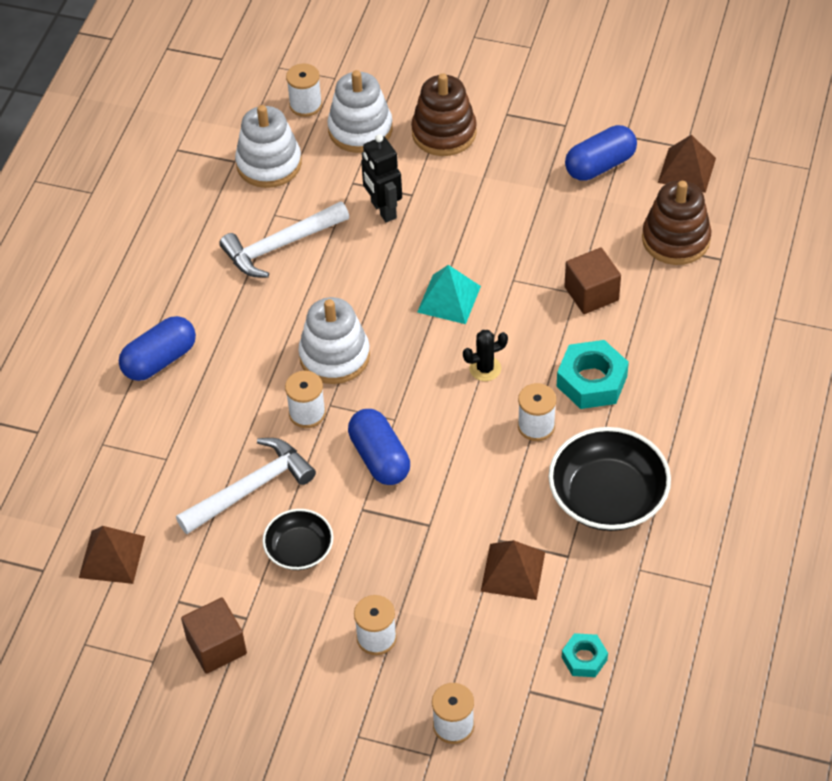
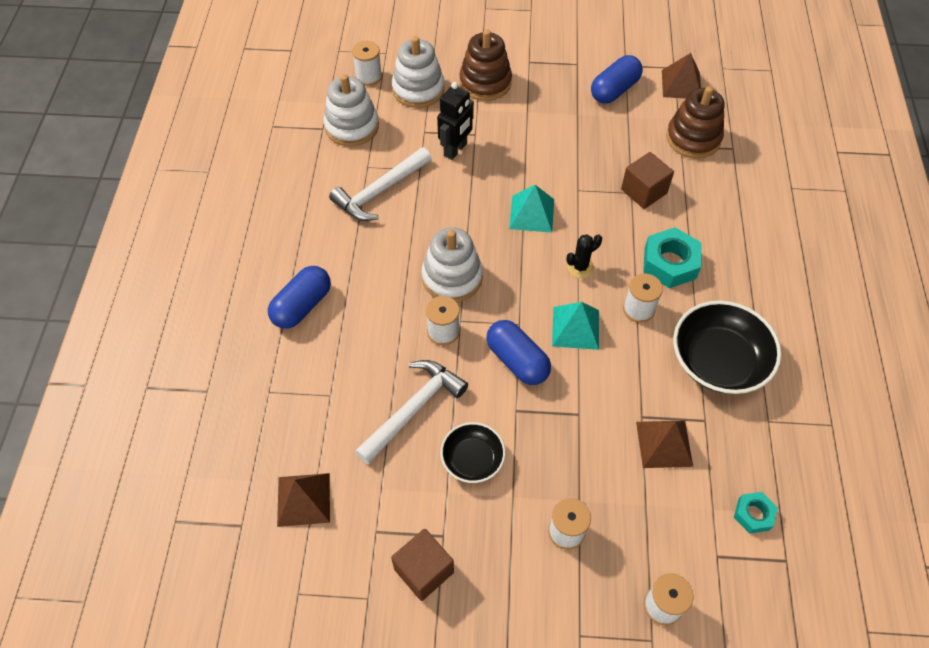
camera: 15 degrees left, 5 degrees up
(383, 210) = (455, 150): black robot -> black robot turned 105 degrees counterclockwise
(457, 434) = (575, 328): none -> turquoise pyramid

